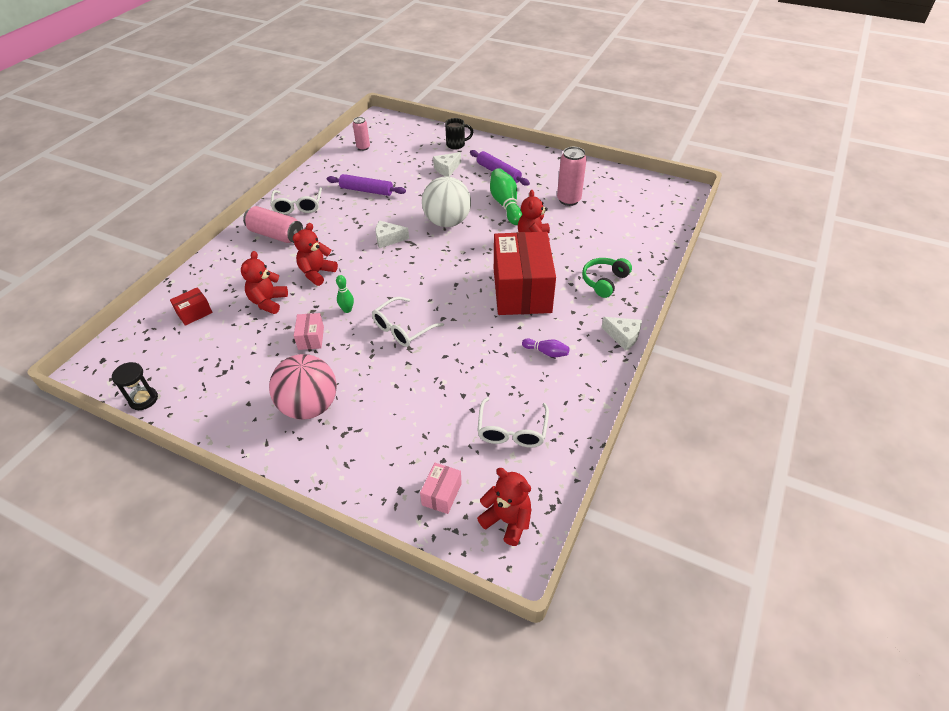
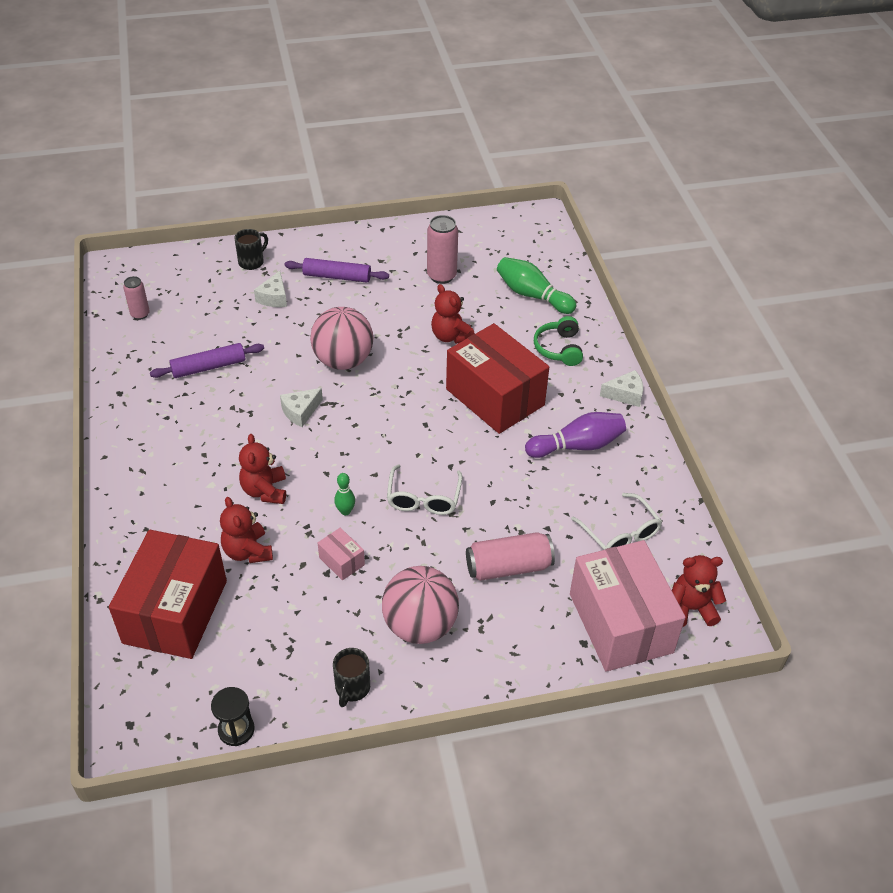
camera: 40 degrees left, 0 degrees up
(194, 313) = (175, 612): red box -> red box, size x2.44
(227, 418) = (352, 688): none -> black mug
(276, 235) = (161, 473): pink can -> pink can (508, 567)
(298, 206) = (146, 426): white glasses -> none
(441, 494) = (620, 623): pink box -> pink box, size x2.44
(447, 222) = (343, 361): white ball -> pink ball
(506, 204) = (384, 311): green bowling pin -> green bowling pin (532, 295)
(546, 352) = (577, 446): purple bowling pin -> purple bowling pin, size x1.90

